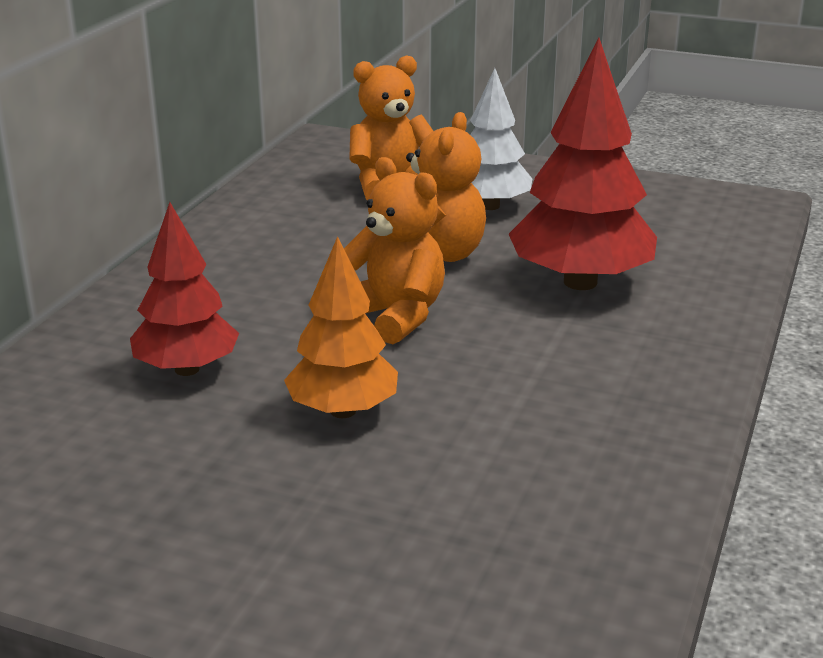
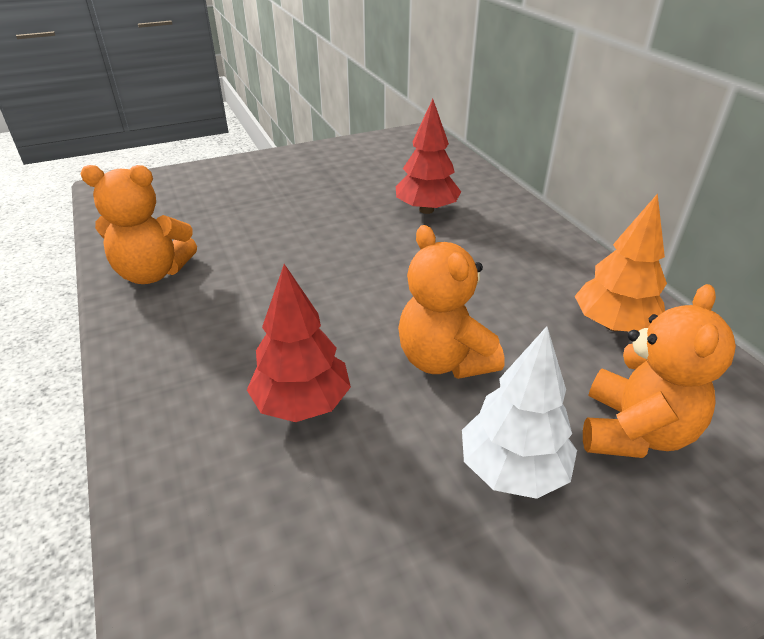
camera: 135 degrees right, 10 degrees up
(343, 411) = (323, 228): orange tree -> orange tree (613, 325)
(395, 316) = (385, 291): orange teddy bear -> orange teddy bear (153, 273)
(580, 282) = (302, 403): red tree -> red tree, size x0.65

